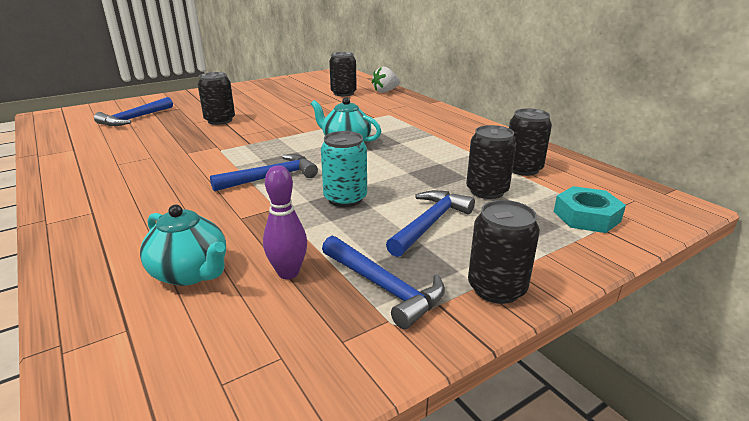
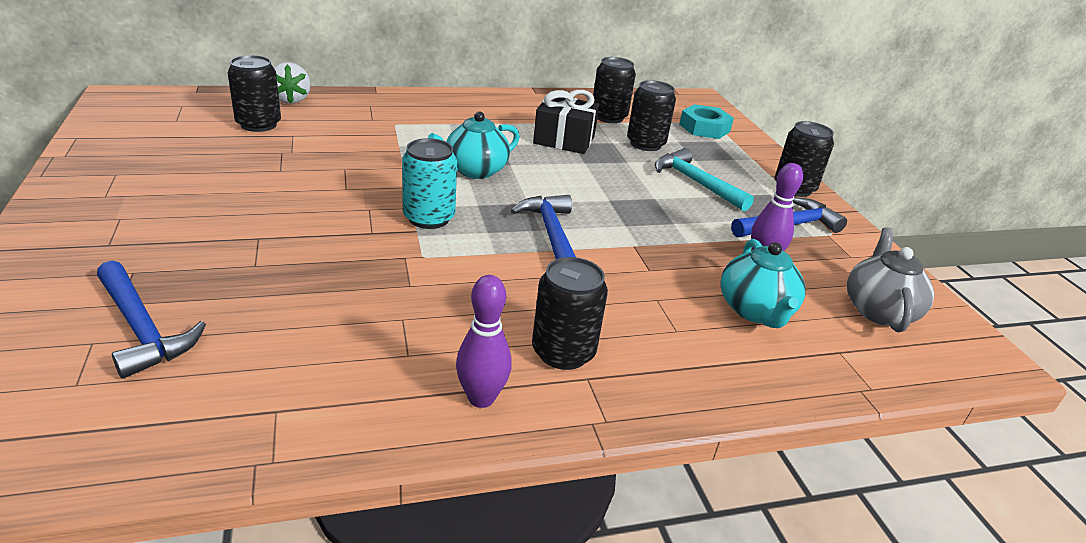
camera: 75 degrees left, 5 degrees up
(75, 186) = (481, 398): none -> purple bowling pin
(191, 273) = (755, 311): turquoise teapot -> turquoise teapot turned 120 degrees clockwise
(215, 363) = (878, 310): none -> grey teapot
(220, 120) = (275, 239): black can -> black can (563, 352)
(345, 199) = (630, 206): turquoise can -> turquoise can (429, 218)
(430, 223) = (695, 182): blue hammer -> turquoise hammer
(441, 160) = (564, 140): none -> black gift

